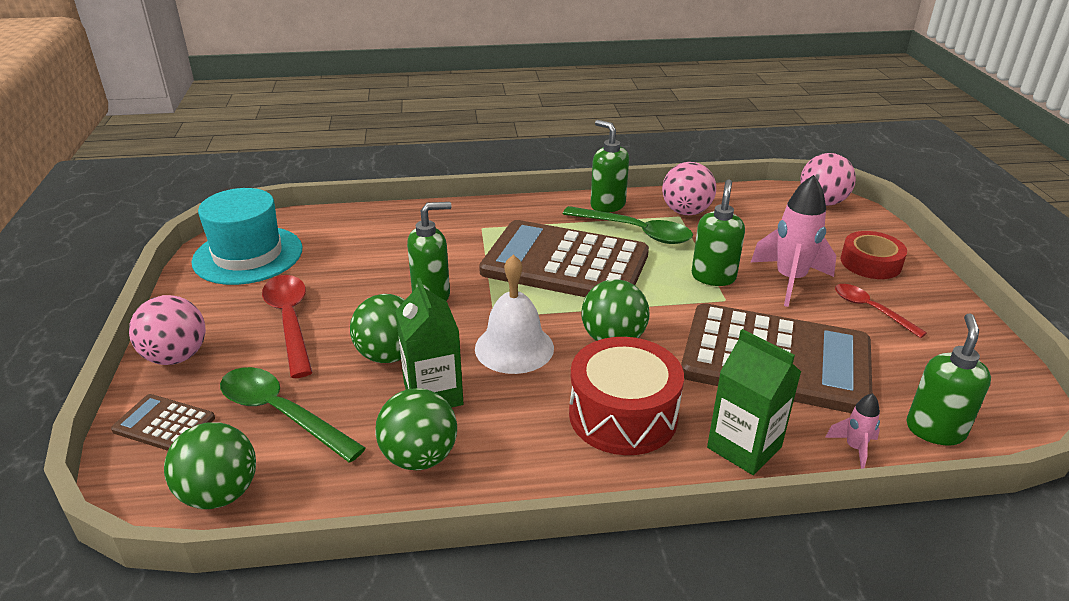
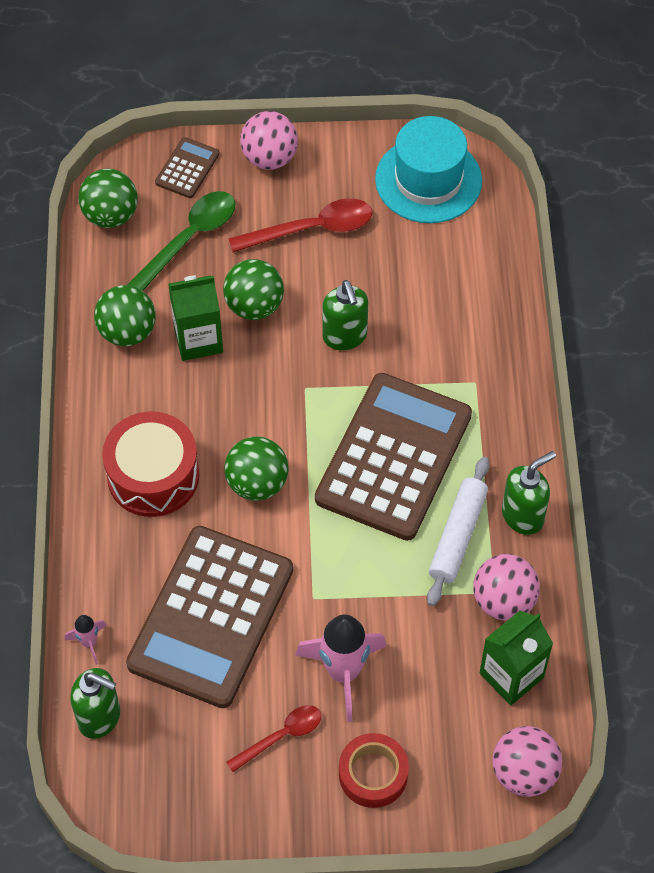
camera: 95 degrees right, 25 degrees up
(514, 348) = (254, 401): white bell -> none
(635, 232) = (457, 536): green spoon -> white rolling pin
(713, 277) = (356, 597): green soap dispenser -> none
(744, 447) = (103, 558): green carton -> green carton (511, 675)

